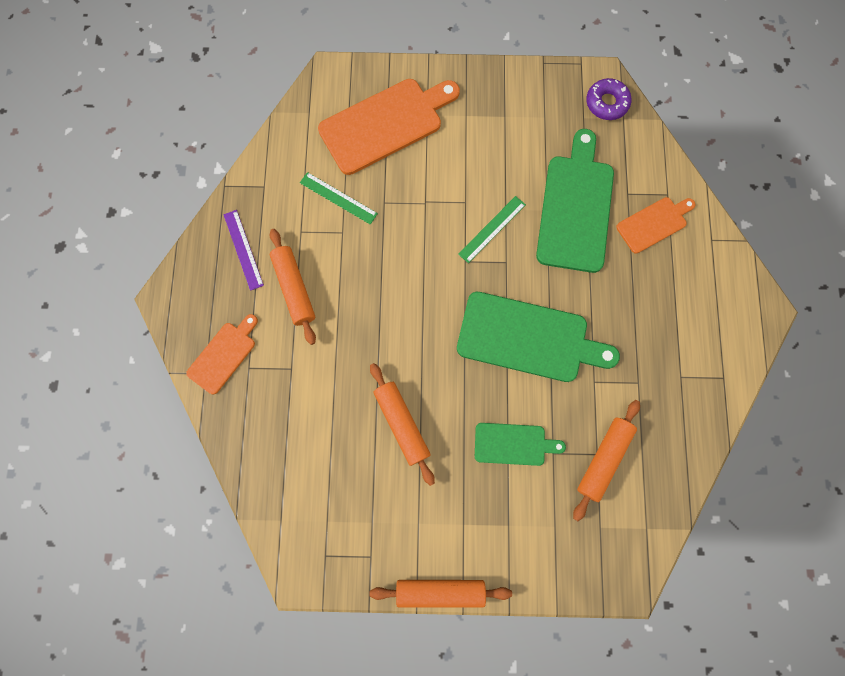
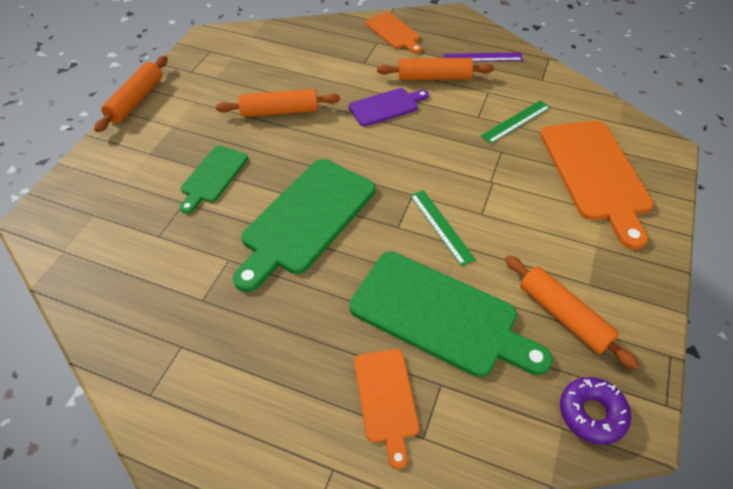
camera: 110 degrees right, 25 degrees down
(357, 321) = (386, 106): none -> purple cutting board
(603, 459) = (150, 239): orange rolling pin -> orange rolling pin (563, 316)

